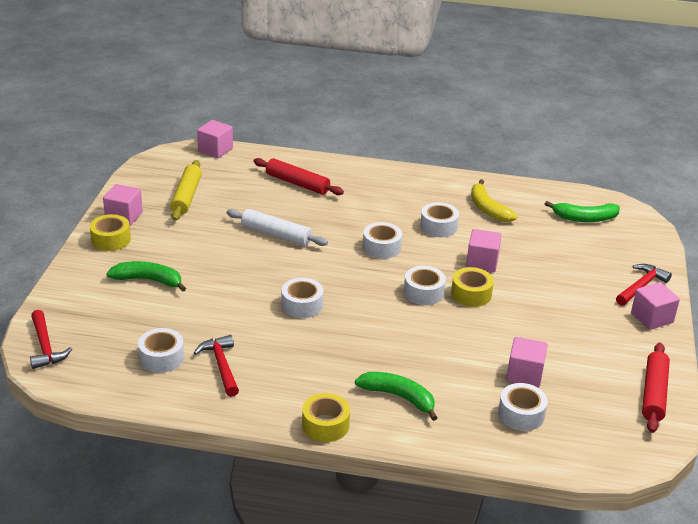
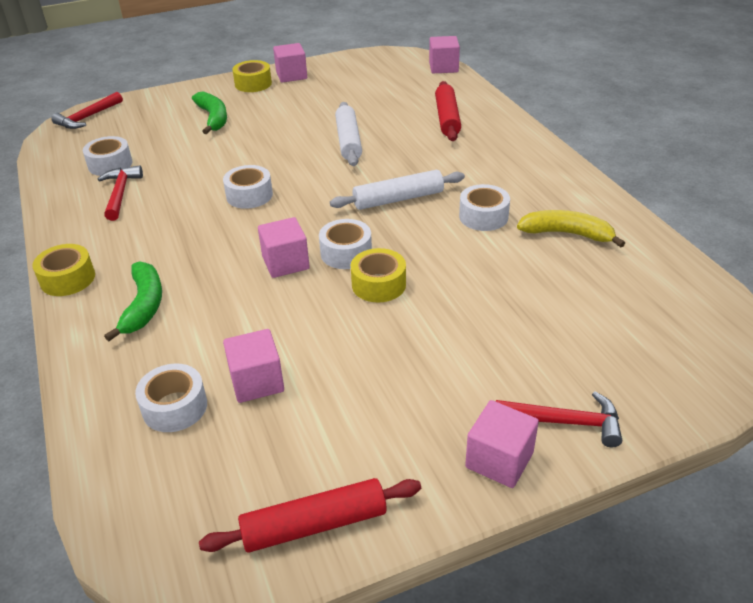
camera: 60 degrees right, 5 degrees up
(187, 196) = (354, 85): yellow rolling pin -> none
(221, 365) = (120, 193): red hammer -> red hammer turned 45 degrees counterclockwise
(381, 247) = (398, 199): white tape -> white rolling pin
(482, 262) = (451, 269): pink cube -> pink cube (285, 263)
(488, 209) = (567, 234): yellow banana -> yellow banana turned 75 degrees clockwise
(584, 218) = (659, 312): green banana -> none

